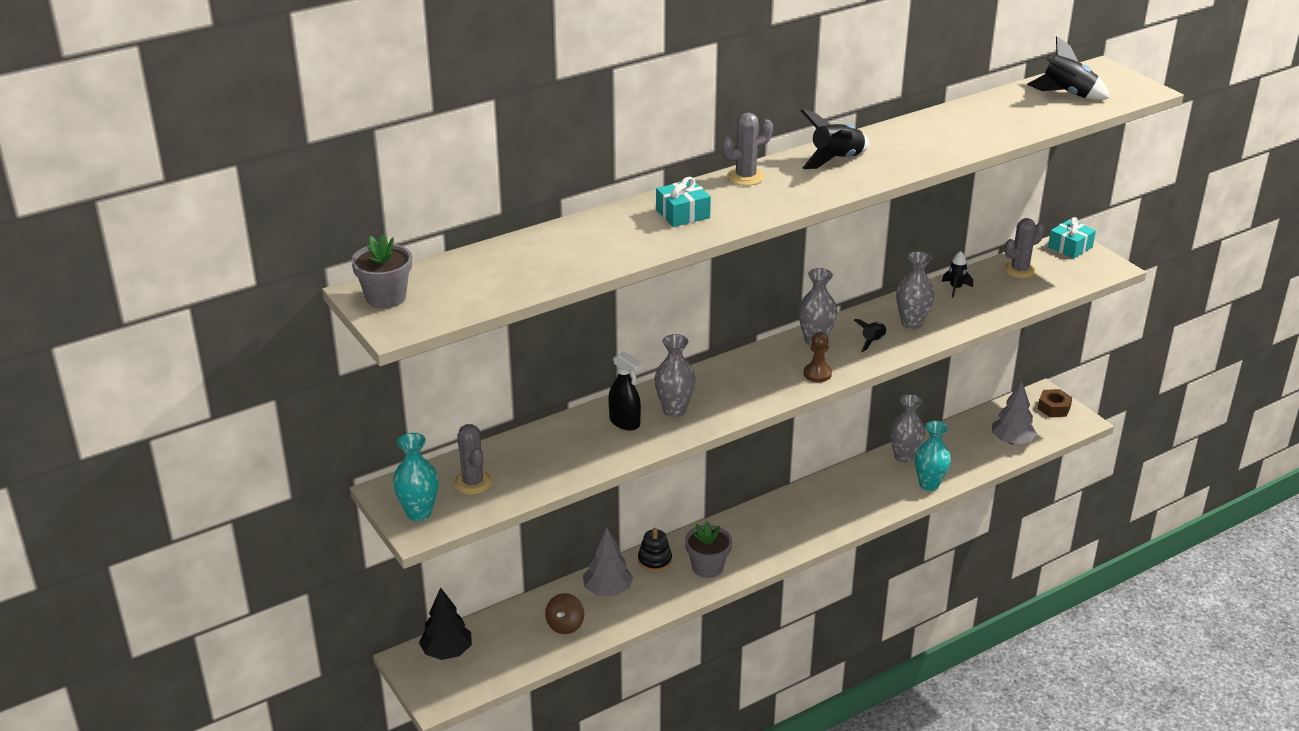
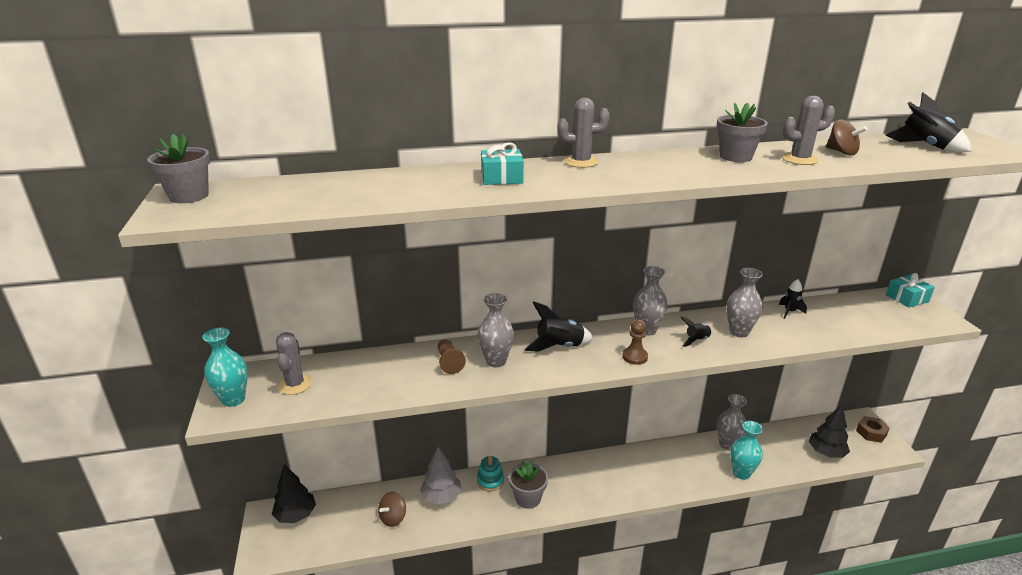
camera: 20 degrees right, 5 degrees down
(625, 422) = (449, 362): black spray bottle -> brown pawn
(654, 560) = (490, 481): black stacking toy -> turquoise stacking toy
(836, 160) = (673, 161): black rocket -> black rocket (559, 347)
(893, 142) = (735, 157): none -> grey flower pot
(991, 117) = (841, 152): none -> brown spinning top
(1011, 441) = (826, 453): grey tree -> black tree
(1019, 270) = (854, 308): grey cactus -> grey cactus (799, 159)

